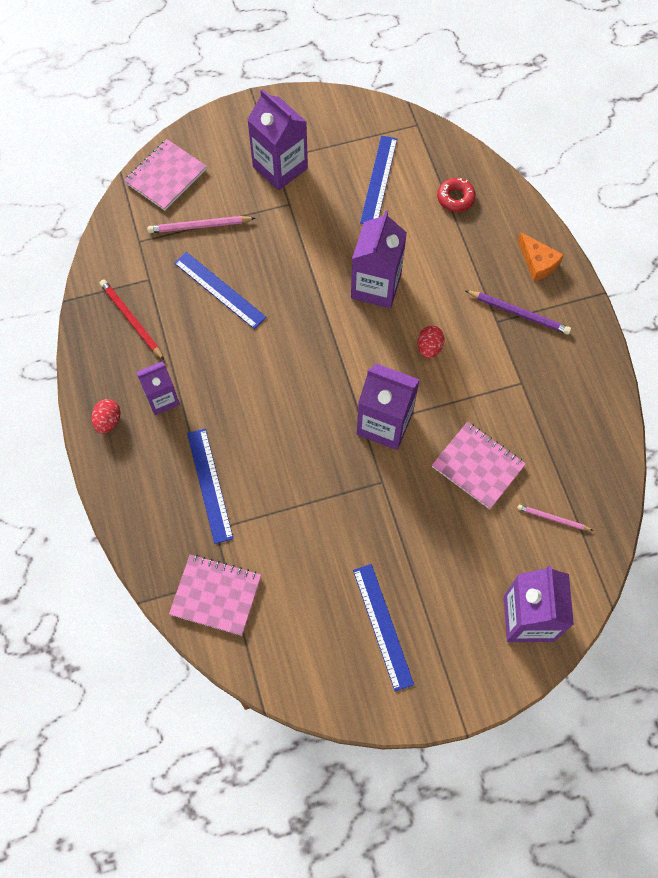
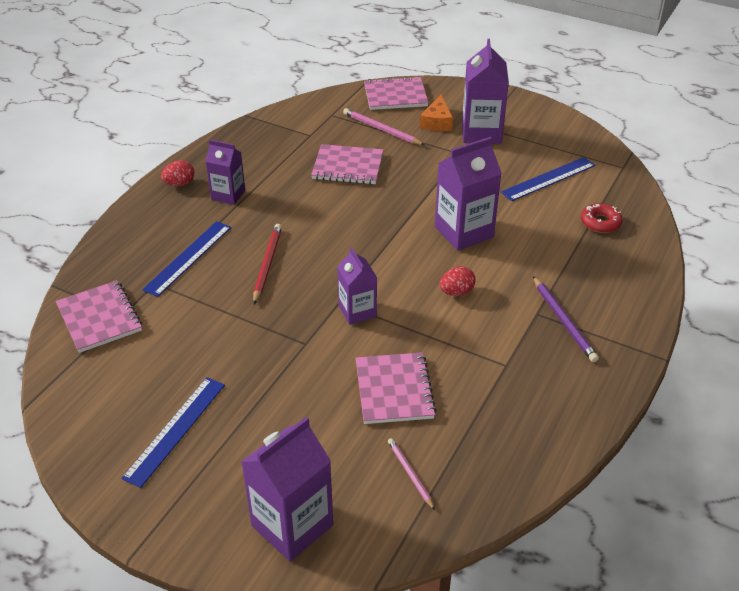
camera: 45 degrees right, 25 degrees down
(131, 320) = (269, 147): red pencil -> red pencil (267, 264)
(219, 290) = (348, 166): blue ruler -> pink notebook
(384, 423) = (357, 311): purple carton -> purple carton, size x0.62
(538, 262) = (624, 301): orange cheese -> orange cheese (437, 122)

